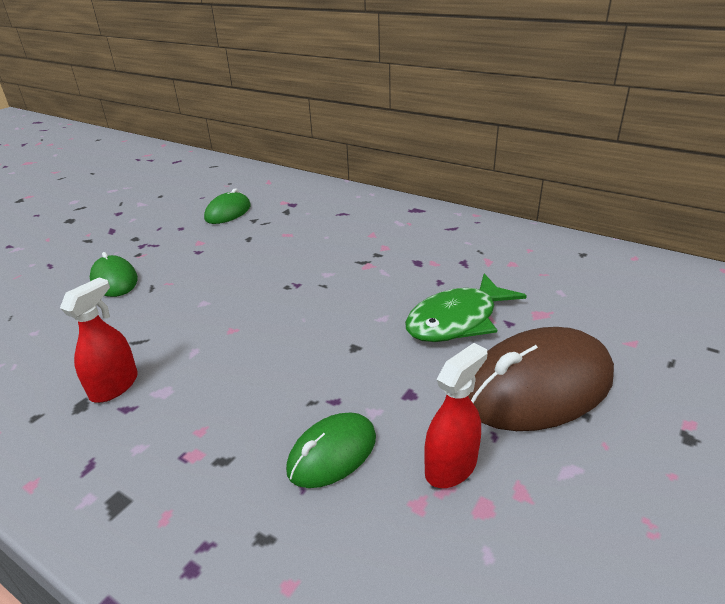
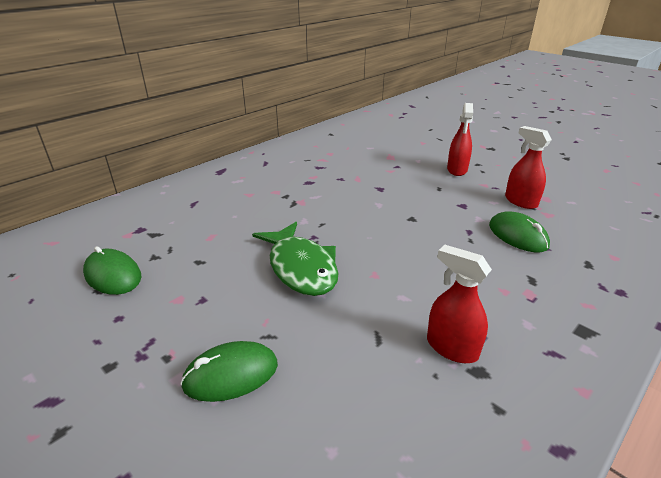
camera: 80 degrees left, 0 degrees up
(457, 320) = (390, 180): green fish -> green fish (301, 267)
(537, 386) = (457, 170): brown mouse -> red spray bottle

